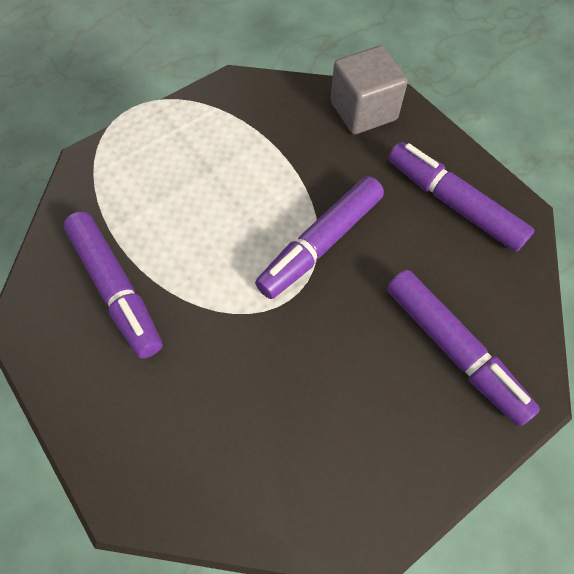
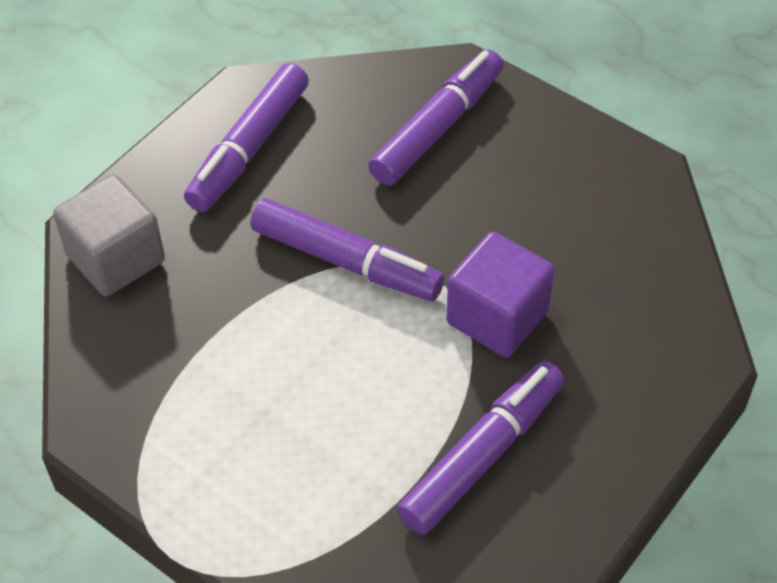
camera: 105 degrees left, 10 degrees down
(232, 336) = (497, 317): none -> purple cube

